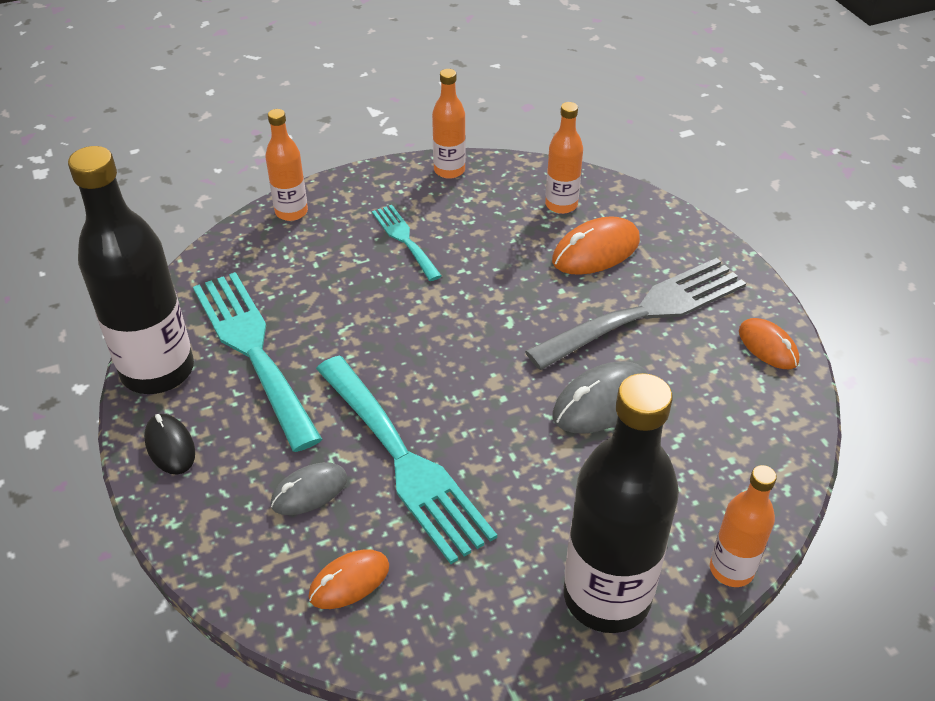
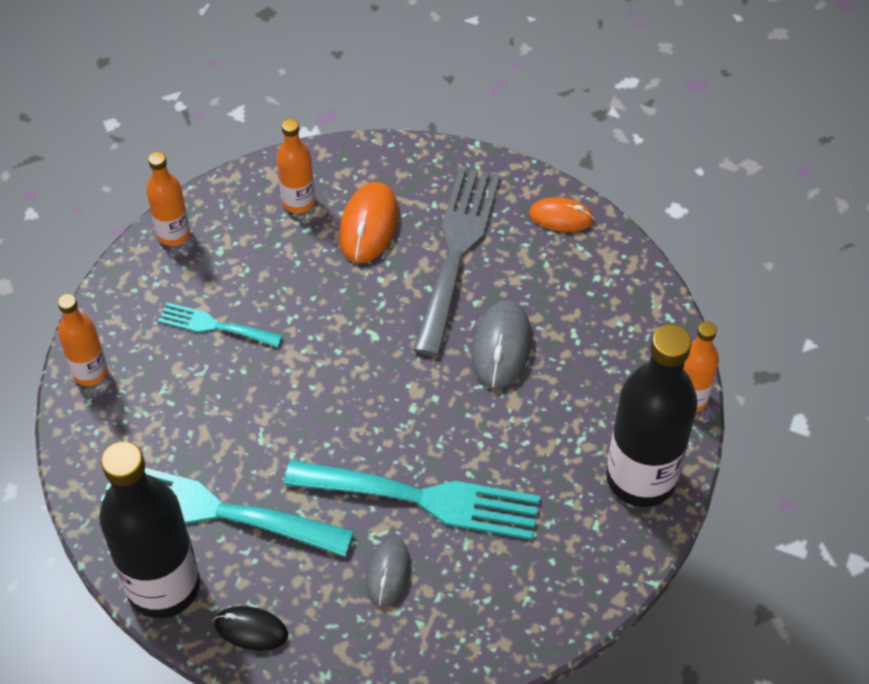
camera: 45 degrees left, 10 degrees up
(349, 581) = (485, 606): orange mouse -> none

